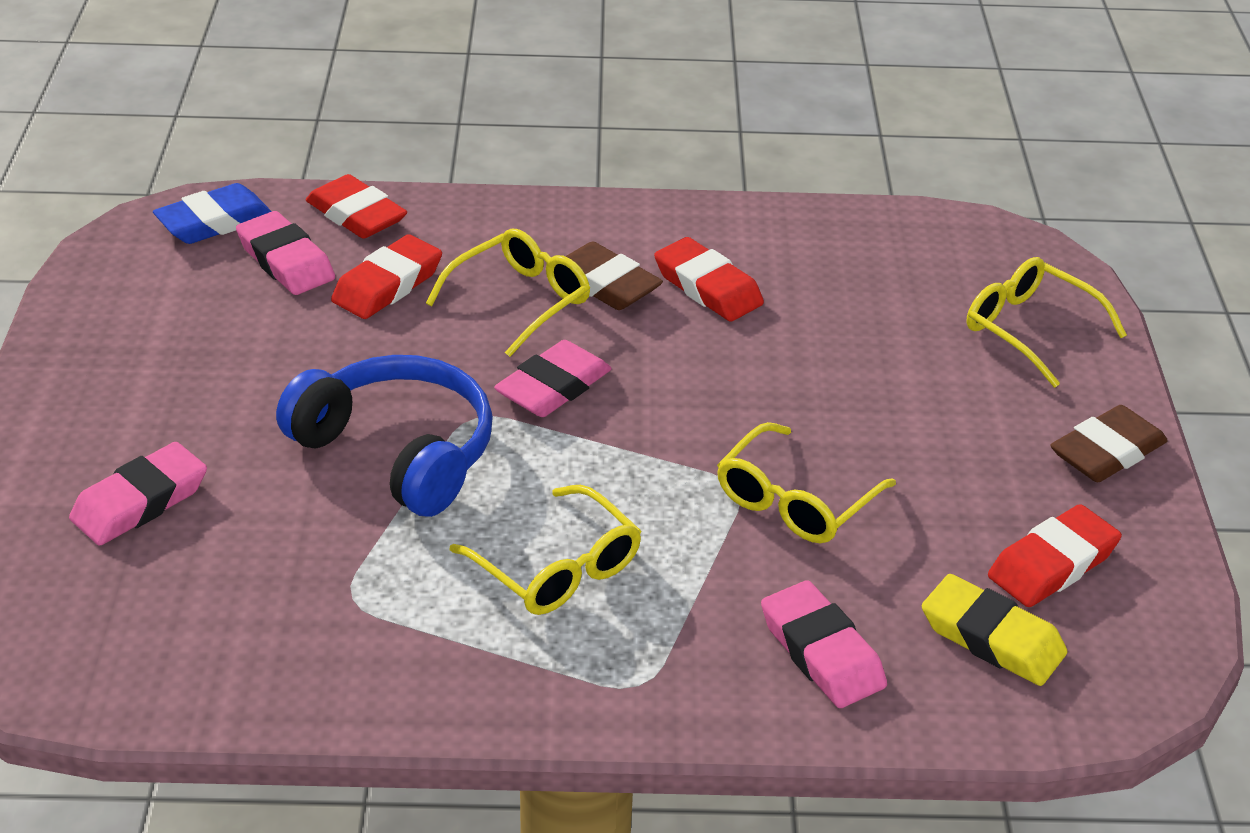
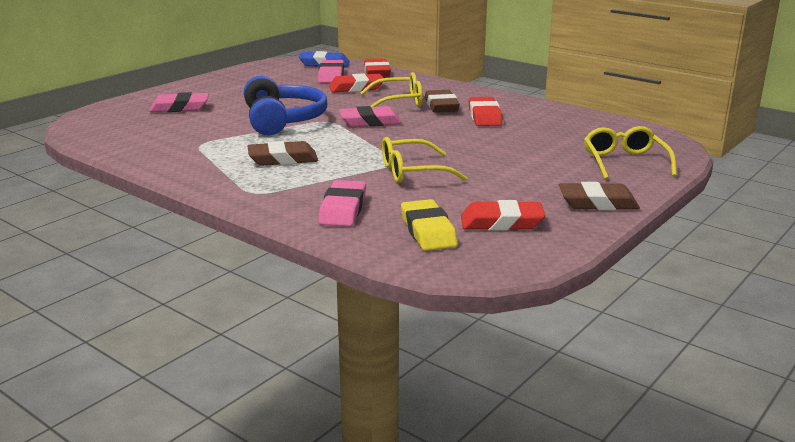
camera: 40 degrees right, 15 degrees down
(558, 569) = (283, 159): yellow glasses -> brown eraser

